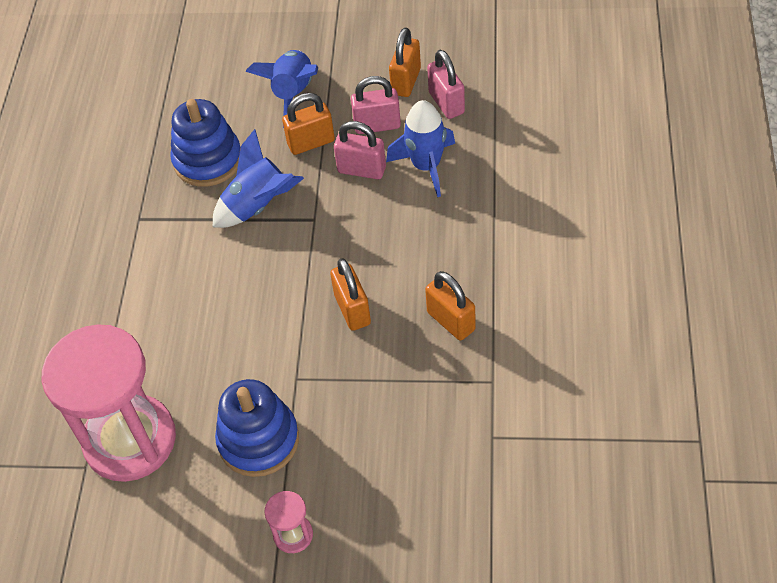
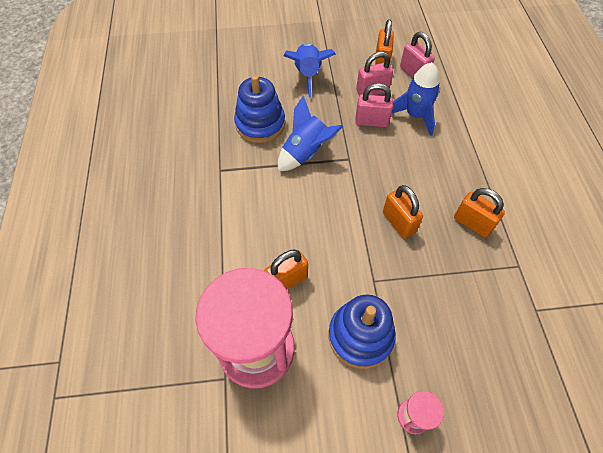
camera: 15 degrees left, 5 degrees up
(311, 142) = (330, 106): orange padlock -> orange padlock (287, 280)

